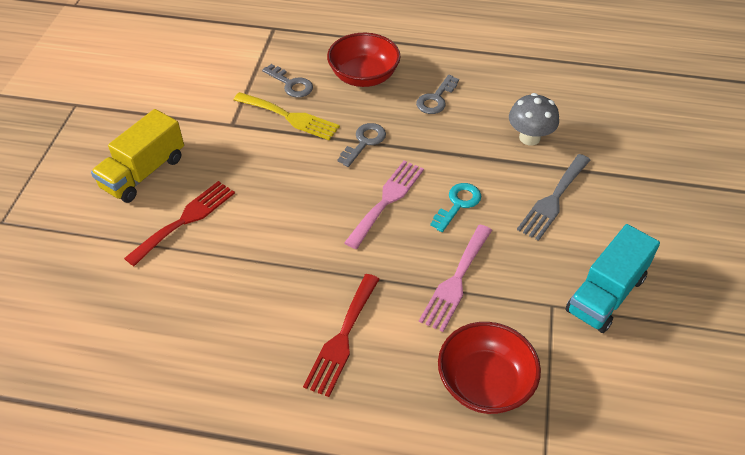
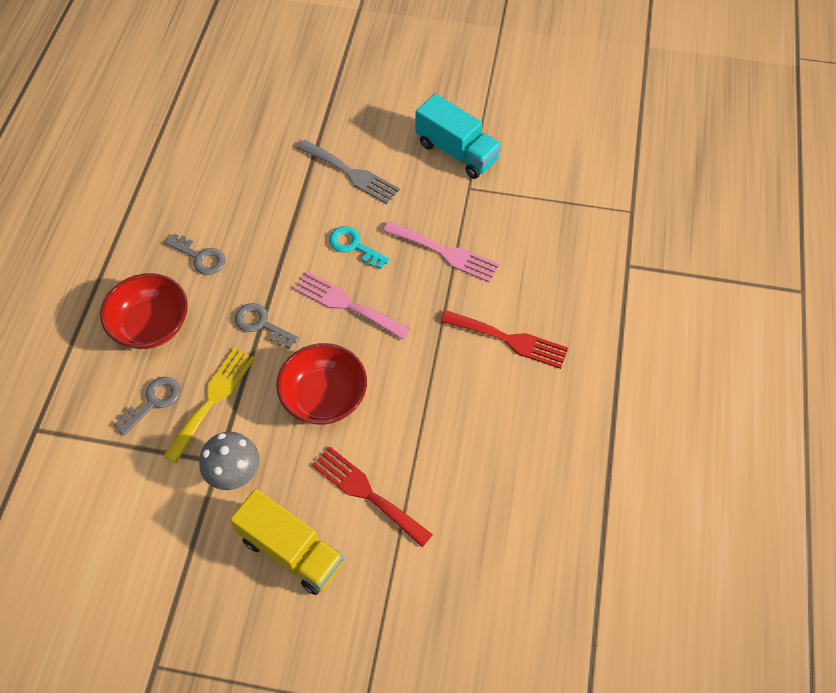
camera: 90 degrees left, 10 degrees up
(484, 383) = (546, 239): red bowl -> red bowl (324, 397)
(529, 138) = (269, 183): grey mushroom -> grey mushroom (234, 473)

